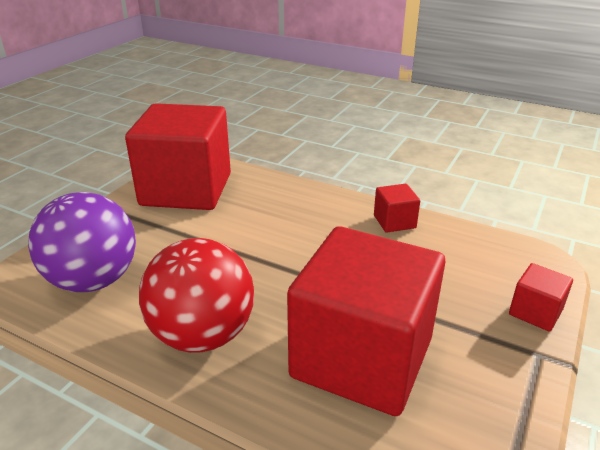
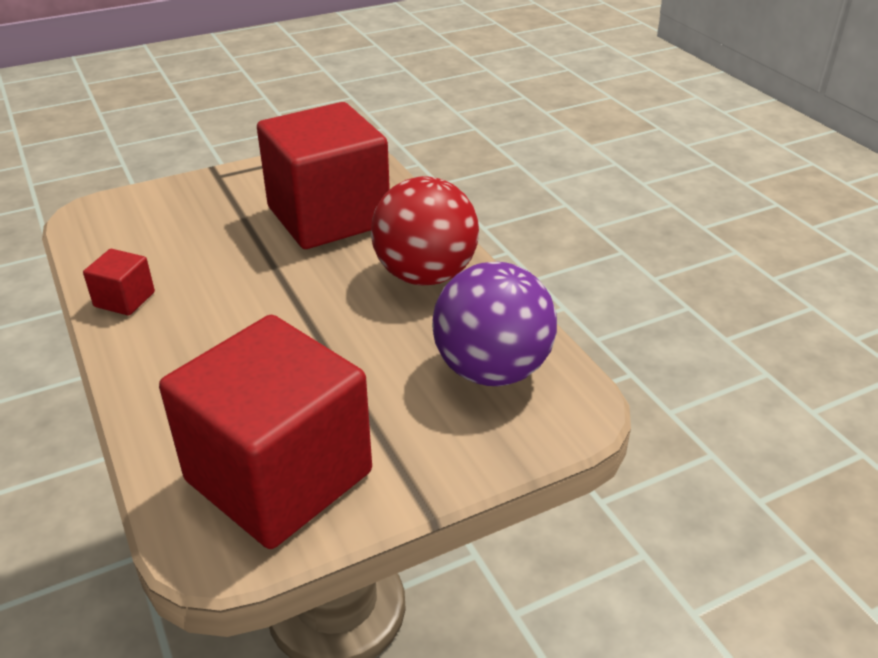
camera: 145 degrees left, 5 degrees up
(535, 312) = (171, 191): red cube -> none

